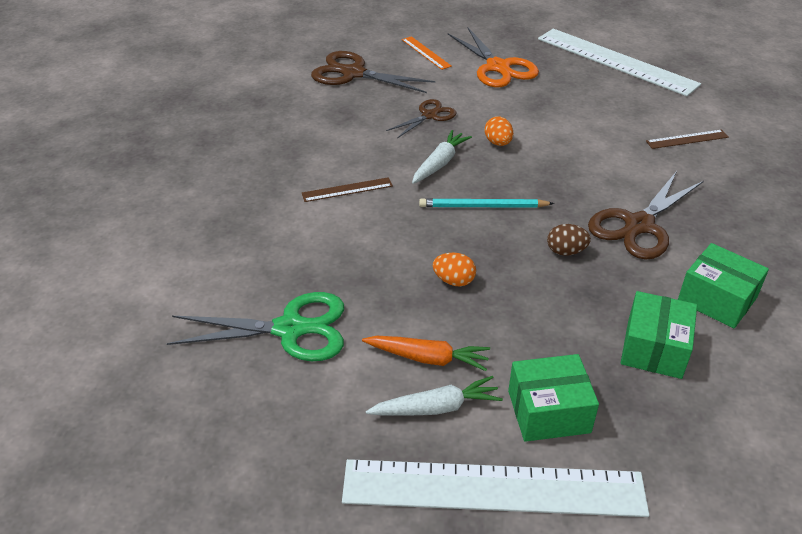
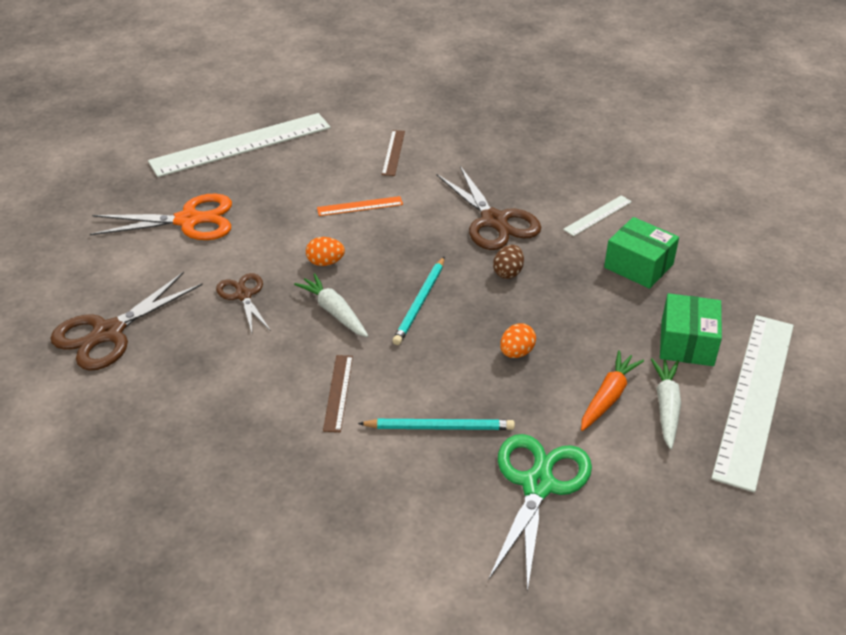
camera: 70 degrees left, 0 degrees up
(334, 254) = (440, 427): none -> turquoise pencil
(426, 53) = (113, 263): orange ruler -> orange ruler (360, 206)
(717, 299) = (598, 215): green box -> white ruler

